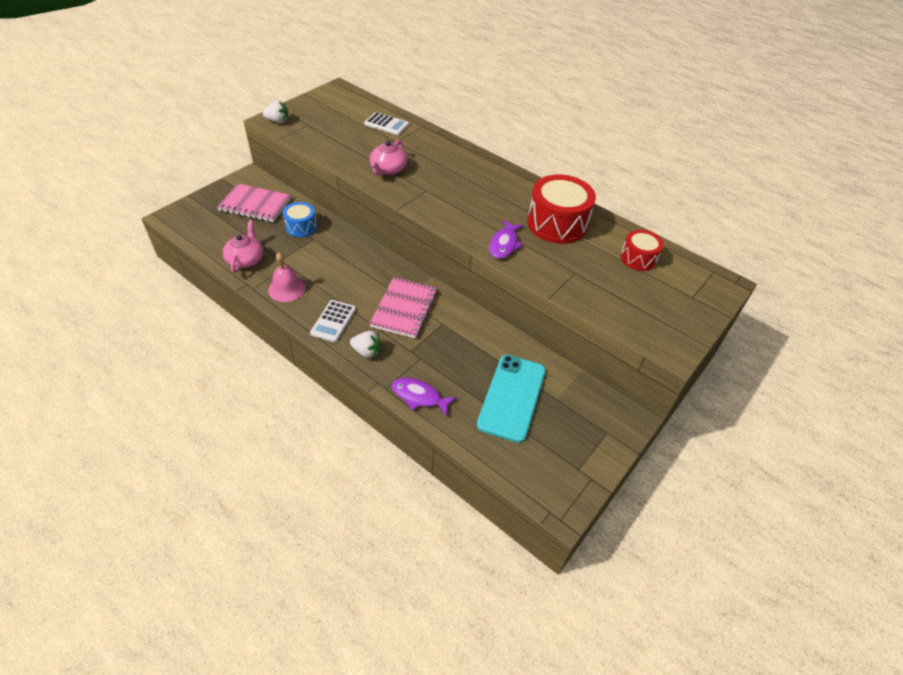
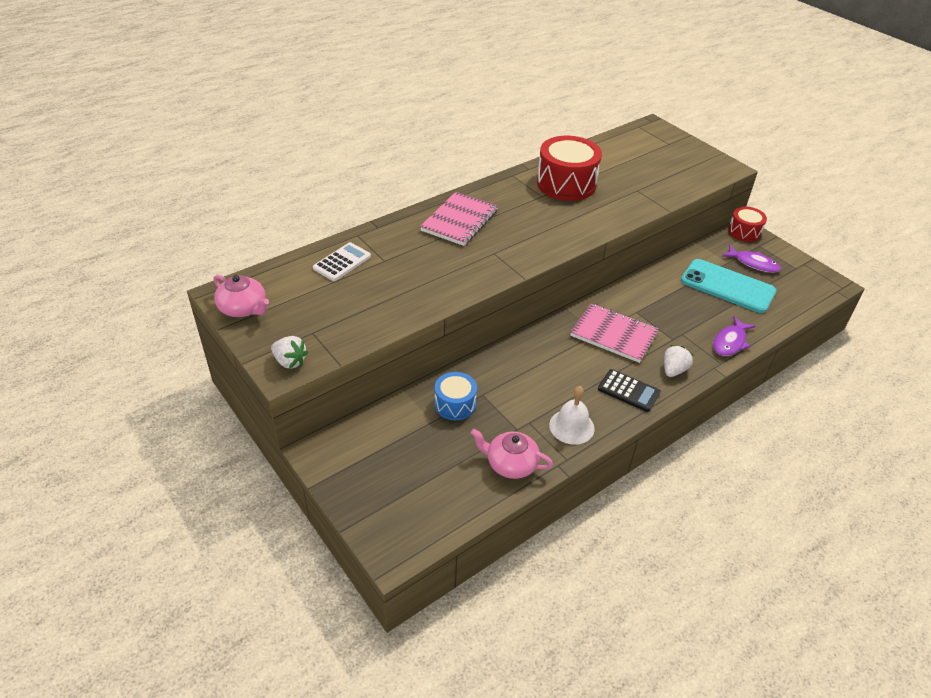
camera: 75 degrees left, 5 degrees down
(255, 205) = (393, 449): pink notebook -> pink notebook (459, 221)
(278, 121) = (290, 362): white strawberry -> white strawberry turned 105 degrees clockwise
(287, 289) = (571, 426): pink bell -> white bell
(333, 321) = (628, 391): white calculator -> black calculator
(388, 169) = (445, 274): pink teapot -> pink teapot (243, 308)
(504, 244) = (594, 219): purple fish -> purple fish (753, 263)
(638, 258) = (620, 155): red drum -> red drum (744, 232)

